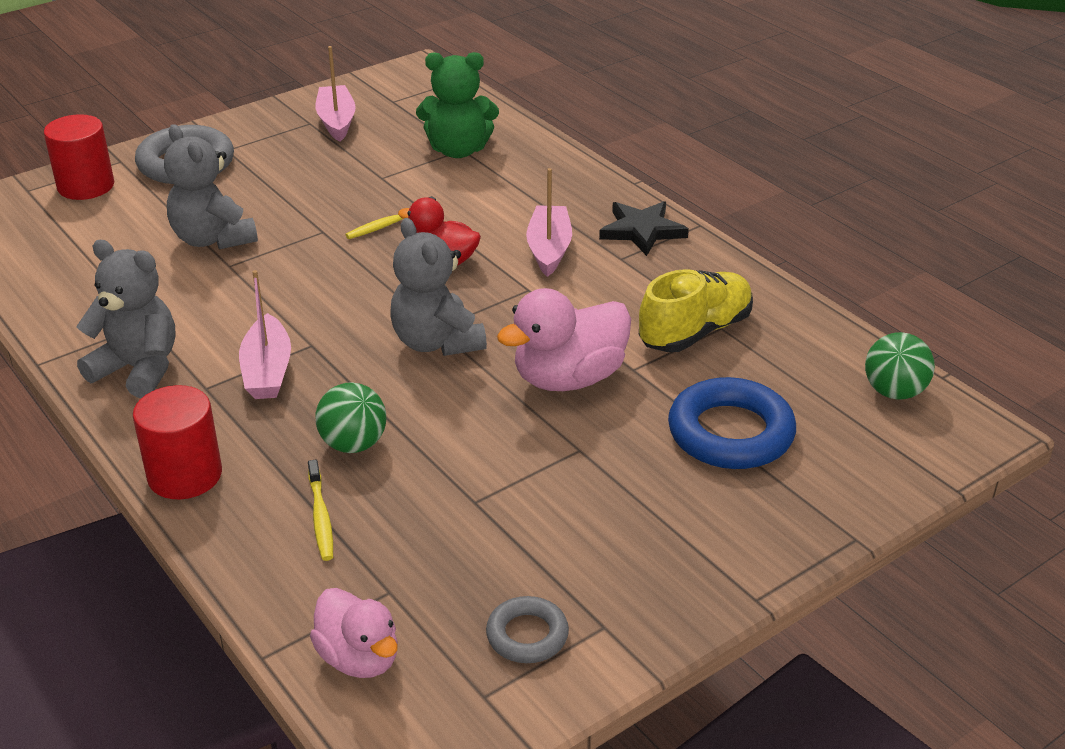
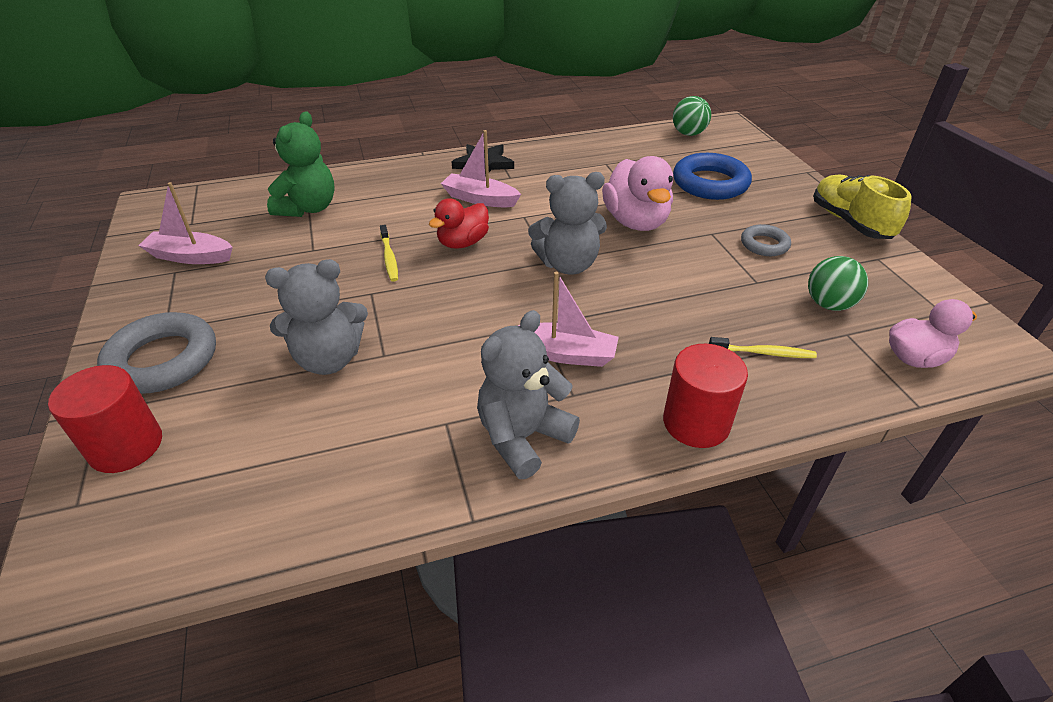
camera: 70 degrees left, 5 degrees up
(353, 444) = (679, 323): green ball -> green ball (829, 304)
(527, 635) = (888, 286): grey ring -> grey ring (764, 244)
(695, 332) = (606, 171): yellow shoe -> yellow shoe (850, 222)

